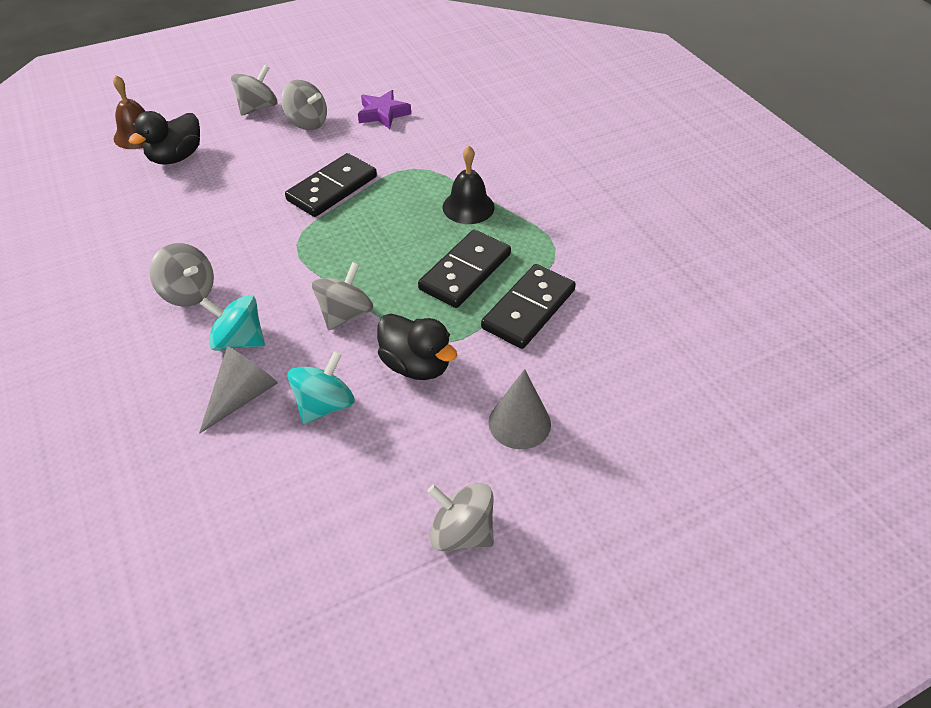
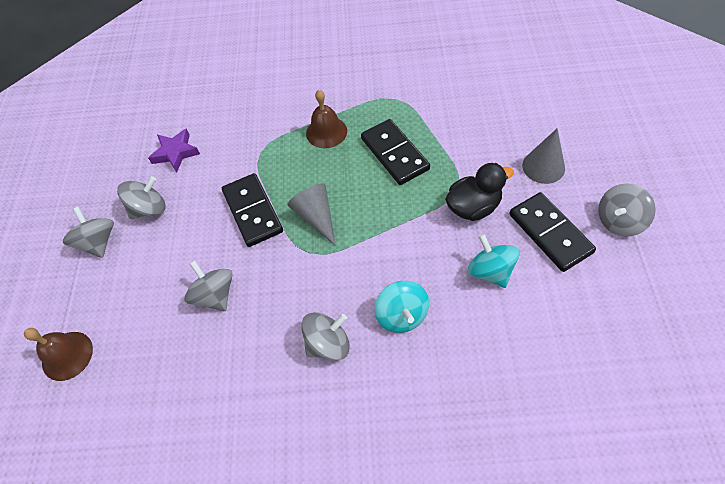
camera: 60 degrees left, 10 degrees up
(176, 157) = (129, 325): black duck -> none
(239, 340) = (402, 315): turquoise spinning top -> turquoise spinning top turned 60 degrees counterclockwise
(242, 396) = (462, 323): grey cone -> grey cone (316, 217)
(345, 314) = (404, 237): grey spinning top -> grey spinning top (215, 295)
(468, 207) = (326, 132): black bell -> brown bell
(529, 309) = (447, 131): black domino -> black domino (550, 233)

